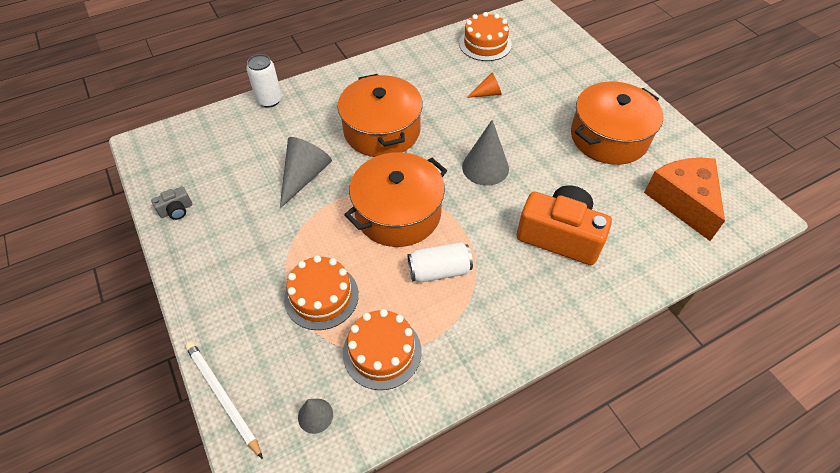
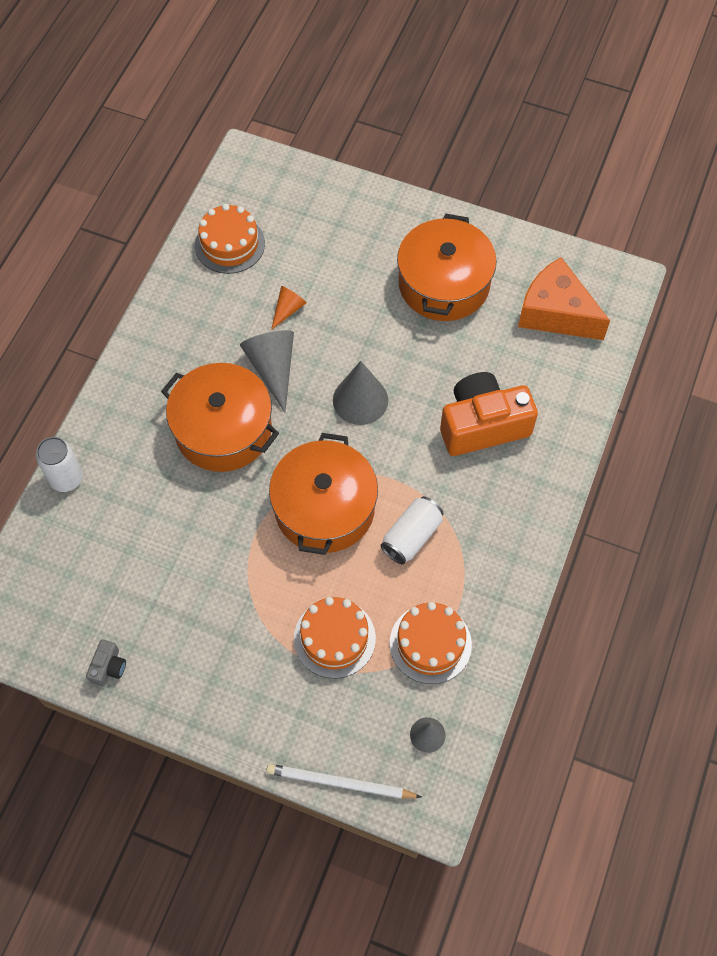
camera: 40 degrees left, 10 degrees up
(304, 176) = (198, 537): grey cone -> grey cone (272, 368)

